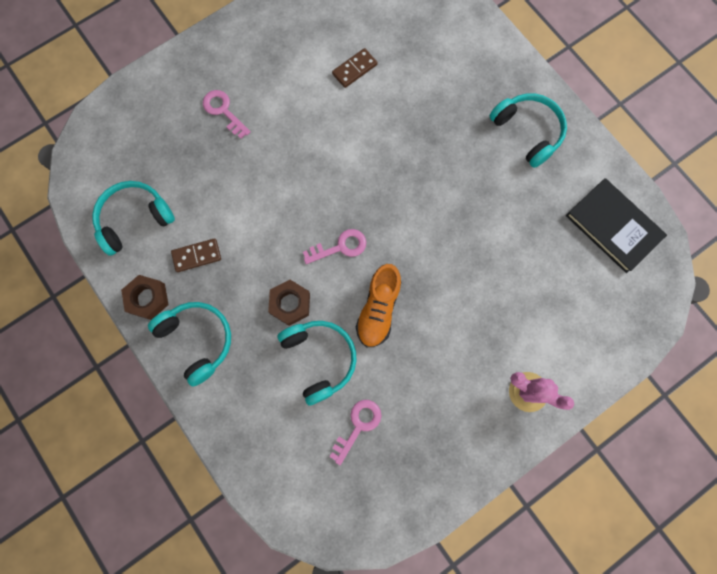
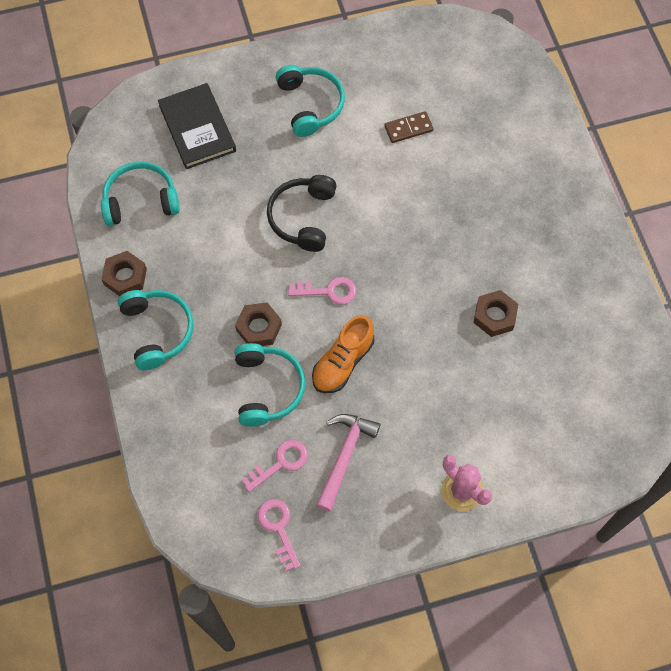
camera: 20 degrees right, 10 degrees down
(197, 256) = (186, 253): brown domino -> none
(223, 111) = (264, 128): pink key -> pink key (278, 528)
(291, 185) = (303, 217): none -> black headphones
(413, 398) = (344, 456): none -> pink hammer
(495, 219) = (494, 316): none -> brown nut
(528, 132) = (561, 243): turquoise headphones -> turquoise headphones (310, 105)
(613, 226) = (614, 363): black book -> black book (197, 128)

